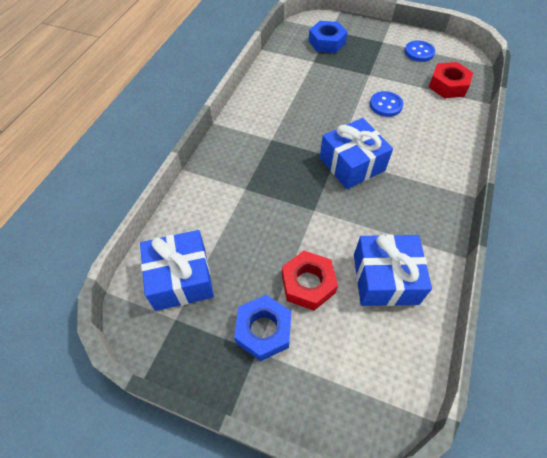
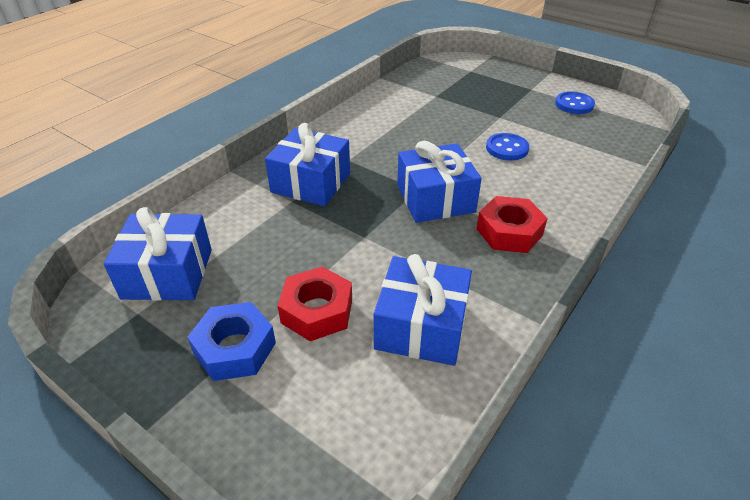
camera: 15 degrees right, 15 degrees down
(252, 168) = (311, 183): none -> blue gift
(327, 42) = (461, 81): blue nut -> none
(448, 85) = (599, 141): red nut -> red nut (509, 232)

